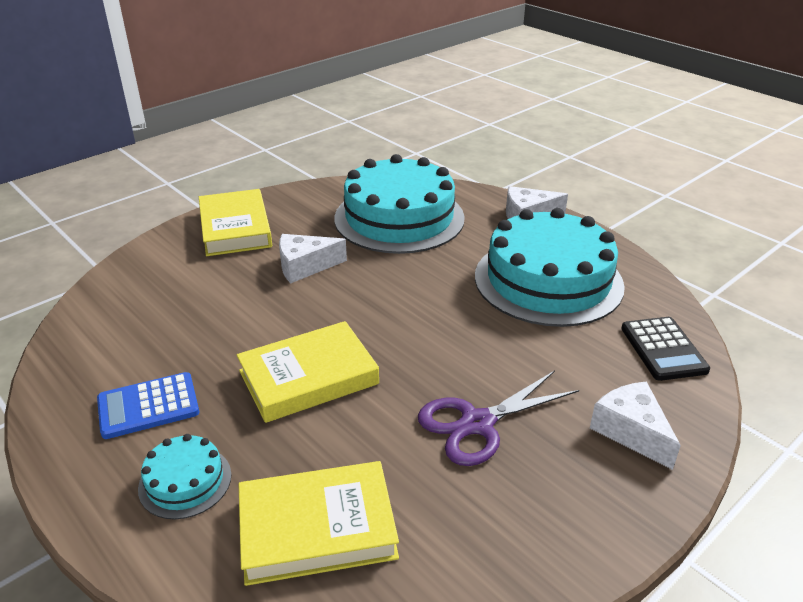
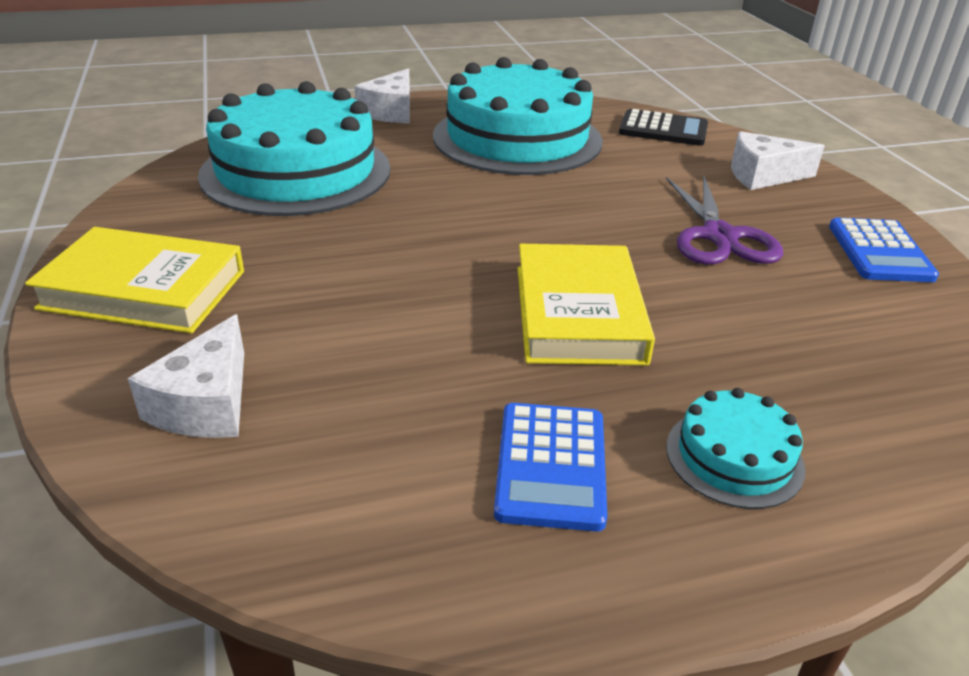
camera: 65 degrees left, 0 degrees up
(305, 266) = (327, 258): white cheese -> white cheese (206, 403)
(317, 528) = (844, 369): yellow book -> none
(540, 536) = (880, 252): none -> blue calculator

